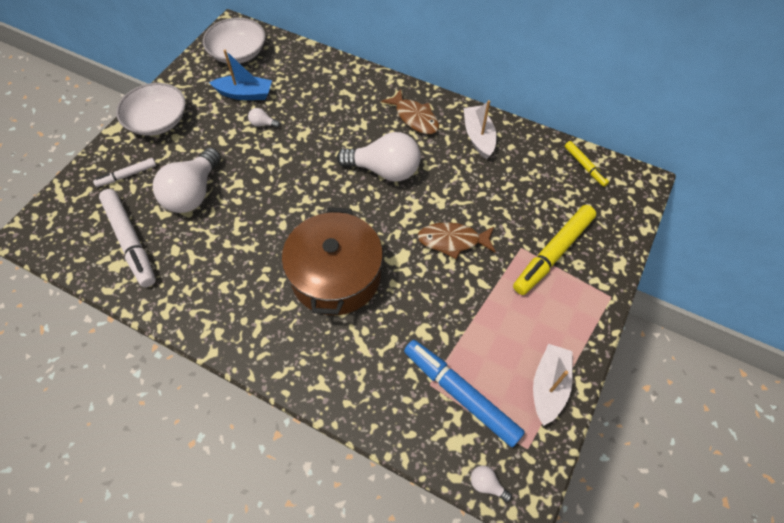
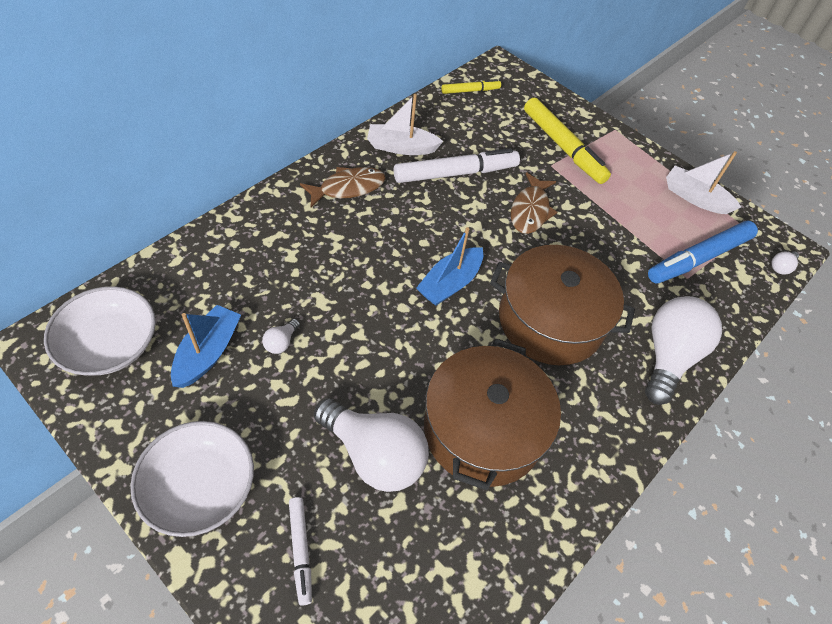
camera: 80 degrees left, 5 degrees down
(131, 241) = (435, 557): white marker -> white marker (455, 173)
(225, 248) = (483, 429): none -> brown pot
(347, 201) = (450, 283): none -> blue boat
(384, 170) = (416, 237): white light bulb -> white light bulb (668, 356)

